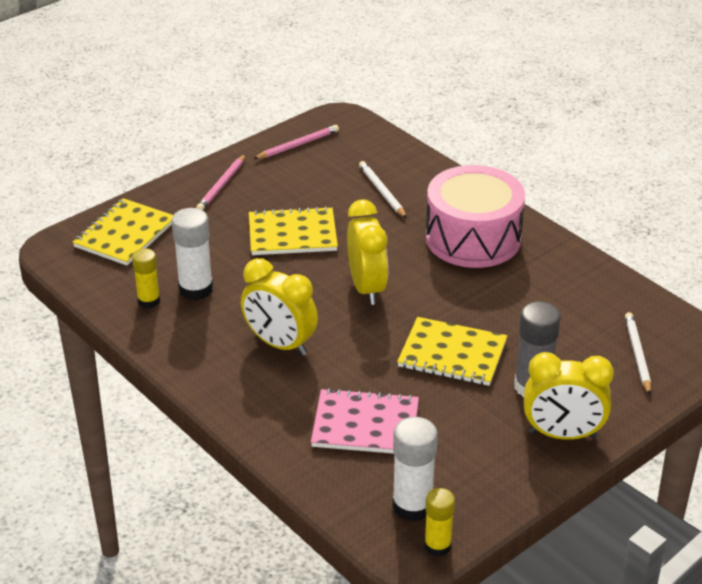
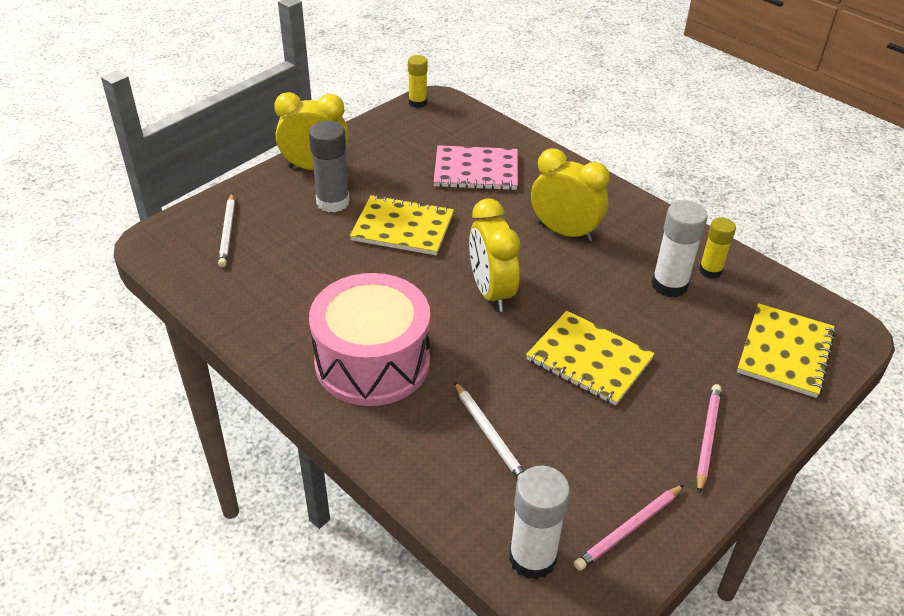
camera: 175 degrees right, 5 degrees up
(292, 234) = (589, 359): yellow notebook -> yellow notebook turned 45 degrees clockwise
(412, 506) = (435, 122): white glue stick -> white glue stick (532, 558)

